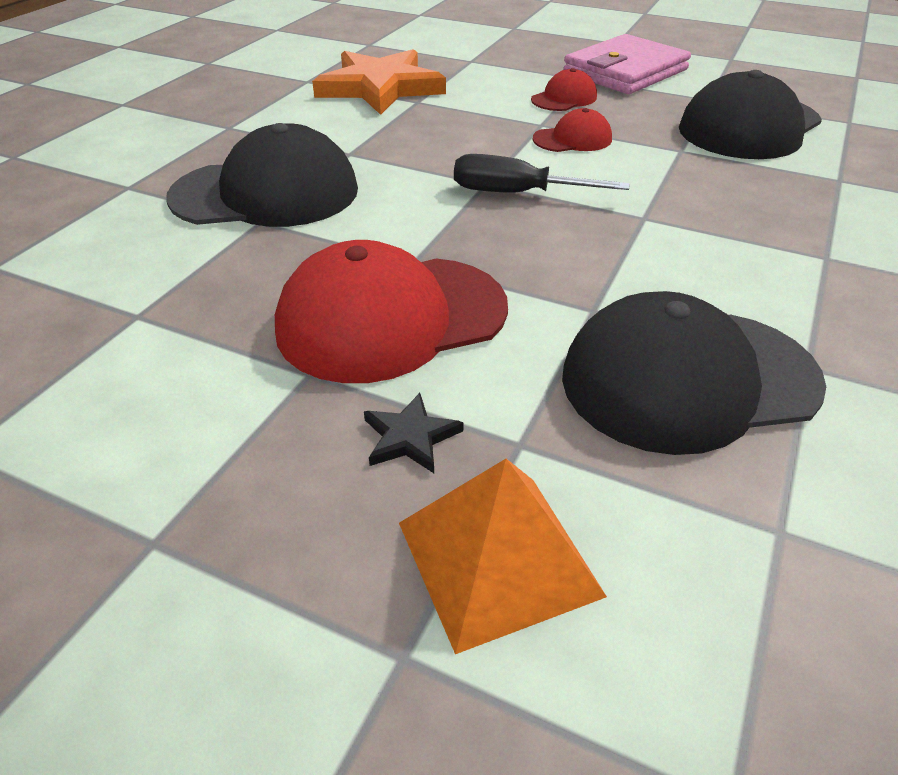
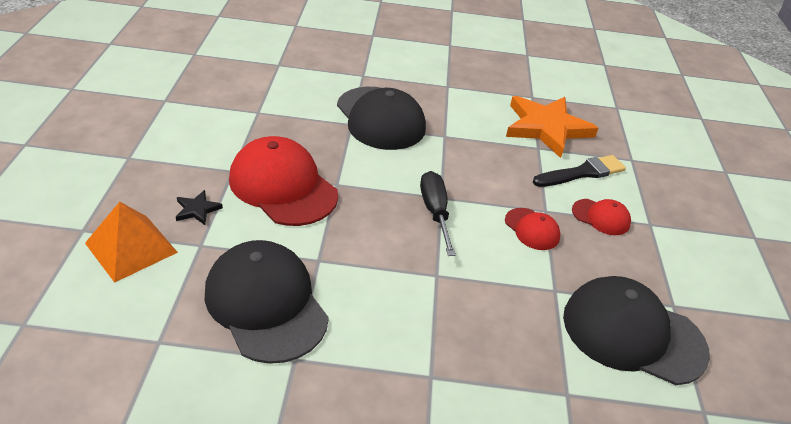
camera: 65 degrees right, 0 degrees up
(481, 89) = (582, 173): none -> black brush
(625, 71) = (688, 247): pink wallet -> none

